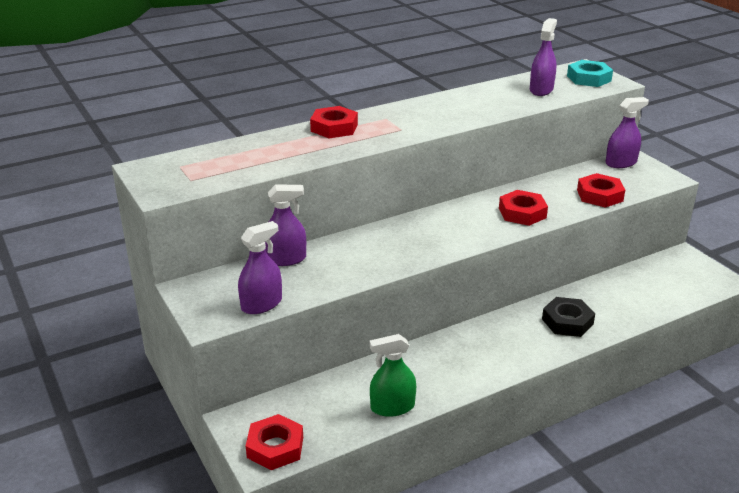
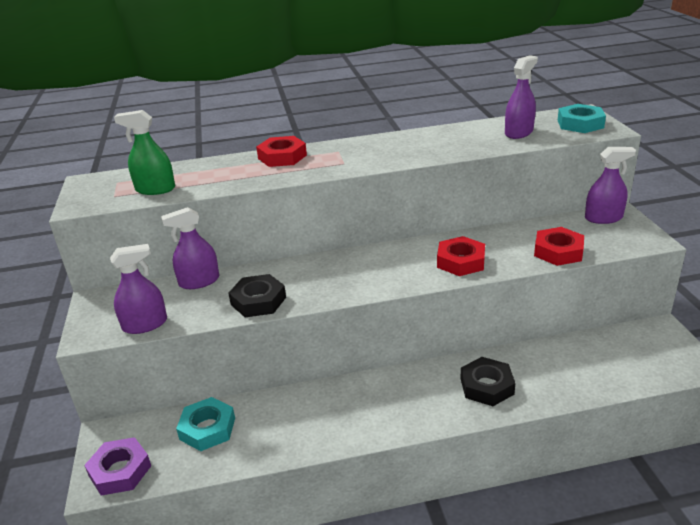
camera: 20 degrees right, 0 degrees up
(275, 447) = (120, 471): red nut -> purple nut
(285, 259) = (199, 281): purple spray bottle -> purple spray bottle turned 150 degrees clockwise
(336, 397) = (207, 428): none -> turquoise nut
(359, 269) = (258, 301): none -> black nut
(392, 407) = (253, 450): green spray bottle -> green spray bottle (155, 189)

